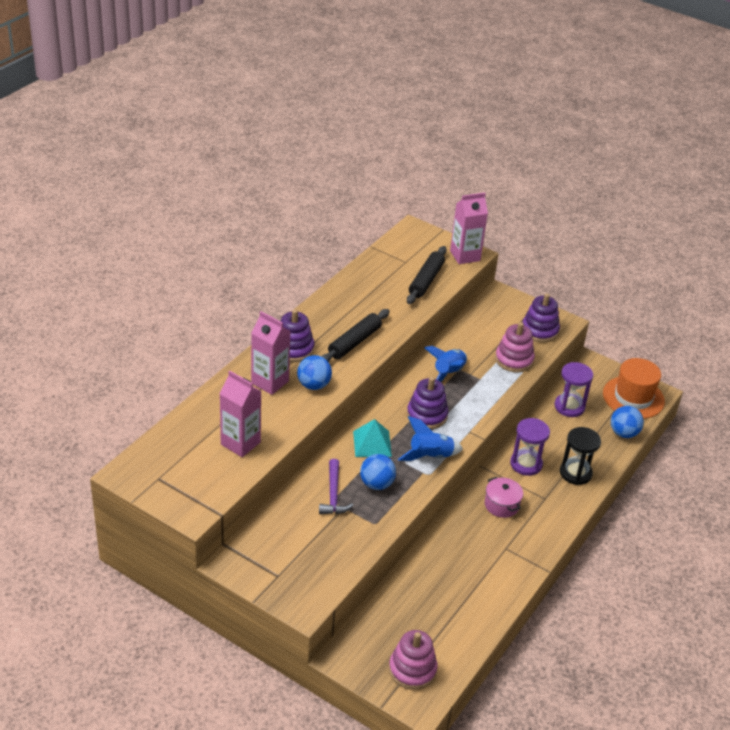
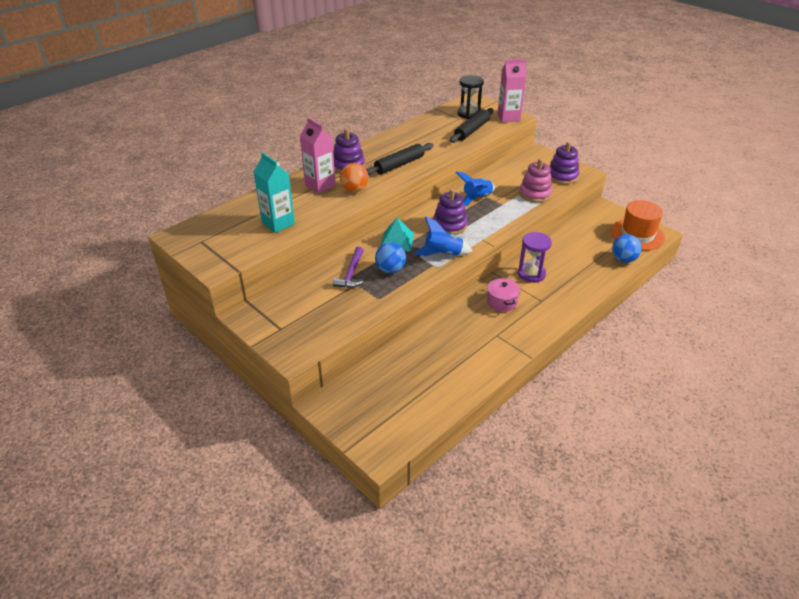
camera: 15 degrees right, 0 degrees up
(240, 443) = (278, 223): pink carton -> turquoise carton
(314, 385) = (354, 190): blue ball -> orange ball
(412, 670) = (383, 423): pink stacking toy -> none
(569, 407) = (579, 236): purple hourglass -> none
(575, 473) = (573, 284): black hourglass -> black hourglass (469, 114)

